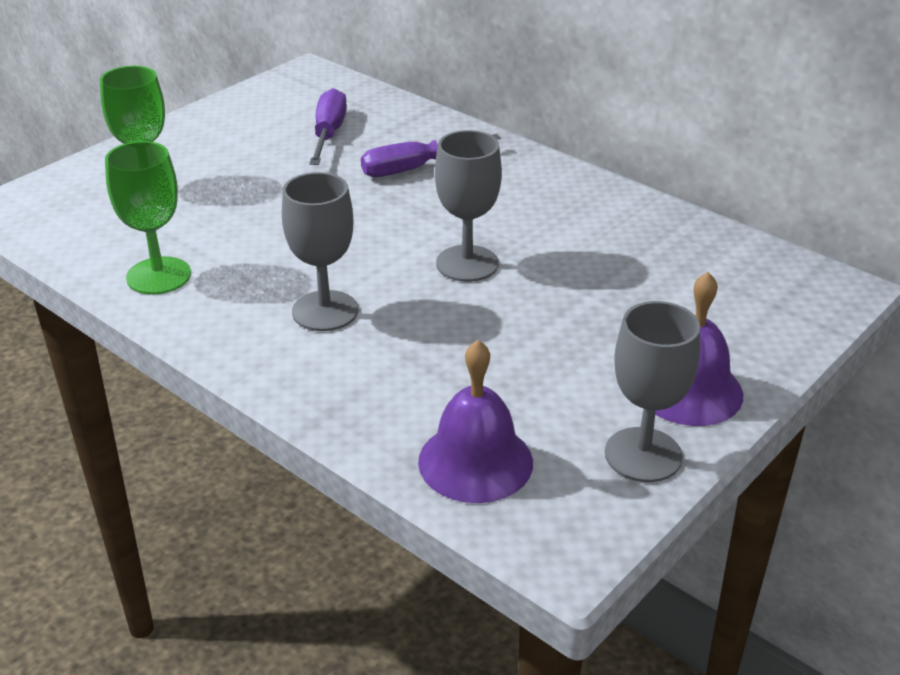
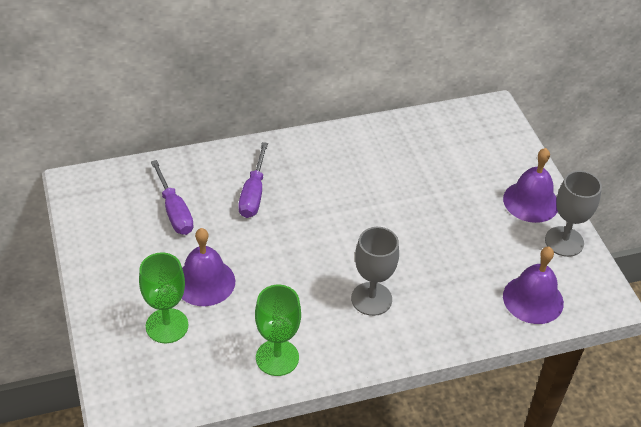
camera: 60 degrees left, 10 degrees up
(237, 188) = (204, 282): none -> purple bell
(328, 134) = (174, 211): purple screwdriver -> purple screwdriver turned 150 degrees counterclockwise
(467, 263) = (371, 222): grey goblet -> none

